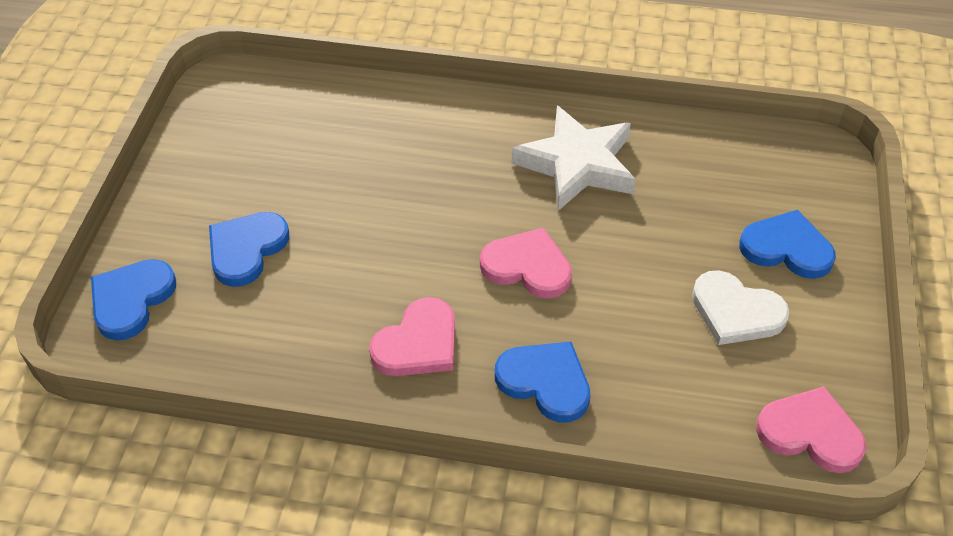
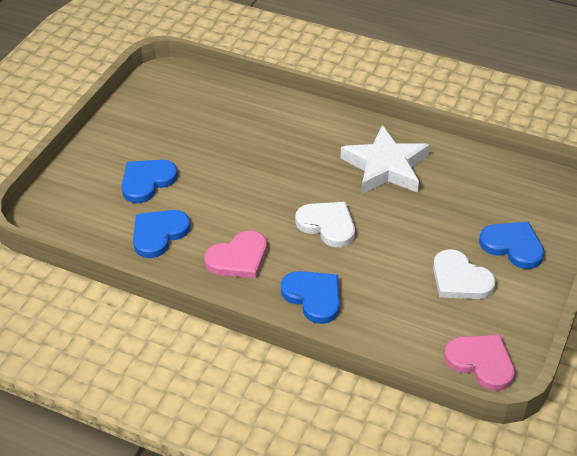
camera: 15 degrees right, 5 degrees down
(131, 300) = (66, 198): blue heart -> blue heart (158, 234)
(527, 267) = (327, 225): pink heart -> white heart

